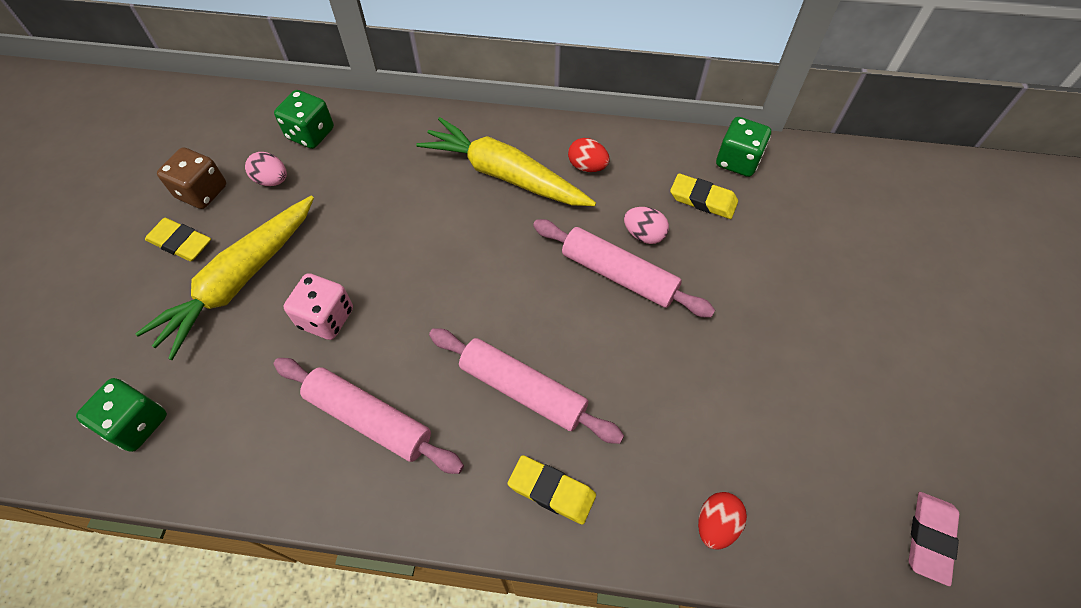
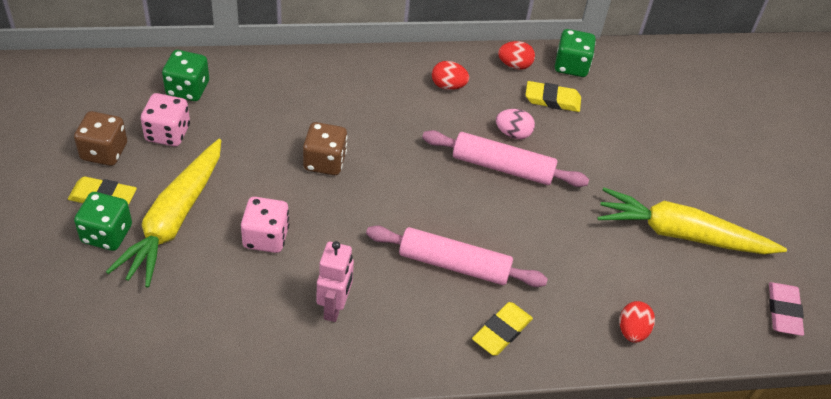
camera: 20 degrees left, 10 degrees down
(137, 423) = (130, 346): green dice -> green dice (107, 234)
(272, 180) = (168, 133): pink egg -> pink dice
(369, 419) = (334, 307): pink rolling pin -> pink robot
(421, 237) = (325, 162): none -> brown dice
(504, 175) = (379, 101): yellow carrot -> yellow carrot (681, 234)
(551, 491) = (502, 331): yellow eraser -> yellow eraser turned 60 degrees counterclockwise
(671, 151) = (514, 65): none -> red egg

